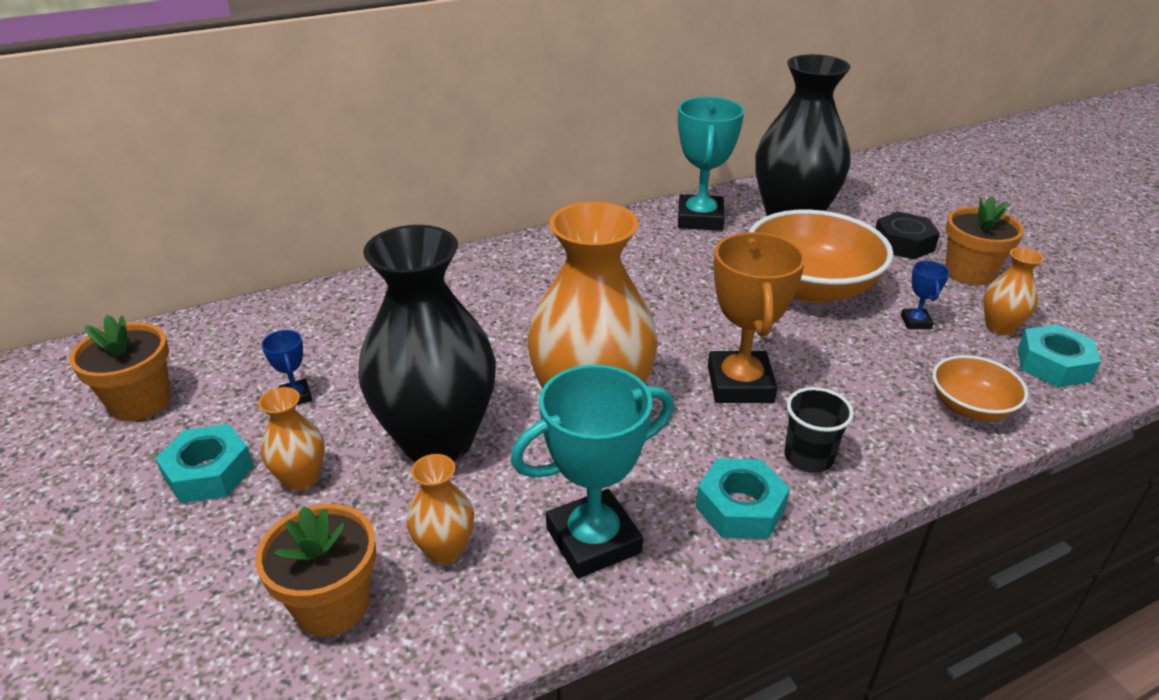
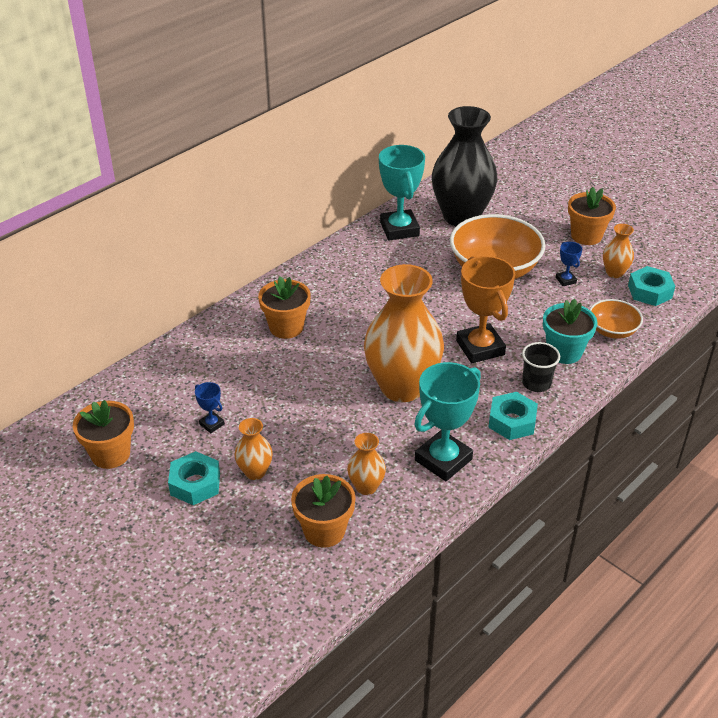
camera: 20 degrees left, 5 degrees up
(437, 440) = (321, 428): black vase -> none
(481, 299) = (286, 327): none -> orange flower pot
(875, 421) = (564, 352): none -> turquoise flower pot
(903, 243) = (539, 221): black nut -> none

